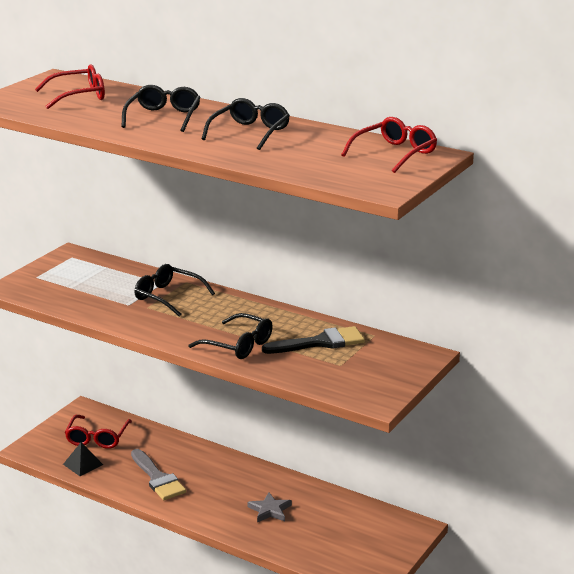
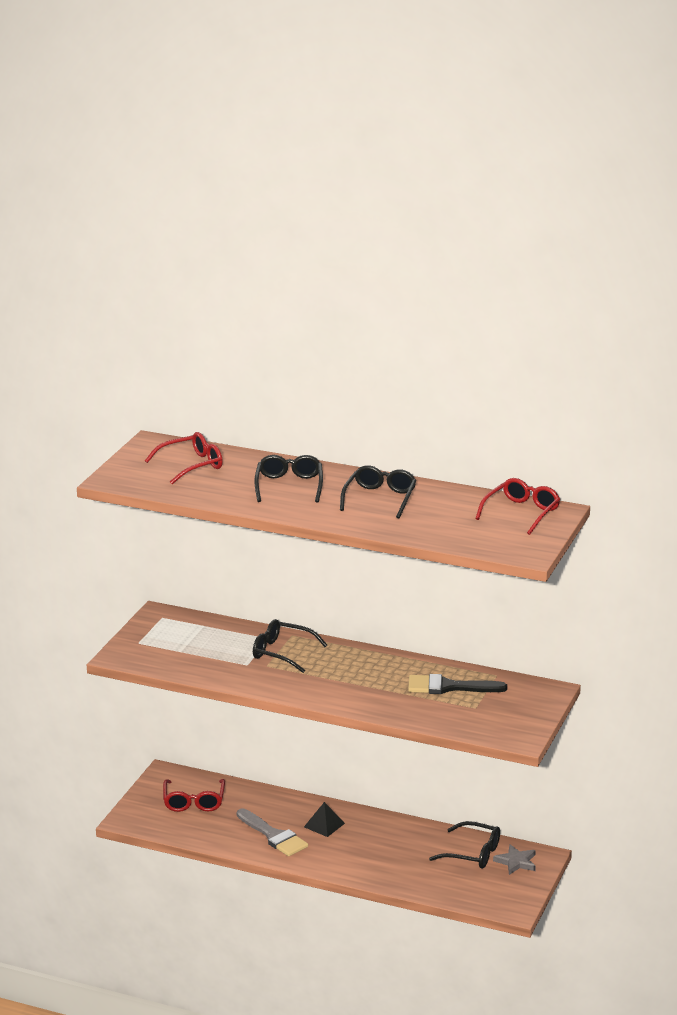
camera: 10 degrees left, 0 degrees up
(83, 464) = (191, 829): black pyramid -> black pyramid (324, 825)
(238, 345) = (372, 697): black glasses -> black glasses (472, 853)
(270, 510) = (397, 855): grey star -> grey star (516, 862)
(320, 342) = (449, 687): black brush -> black brush turned 150 degrees counterclockwise

